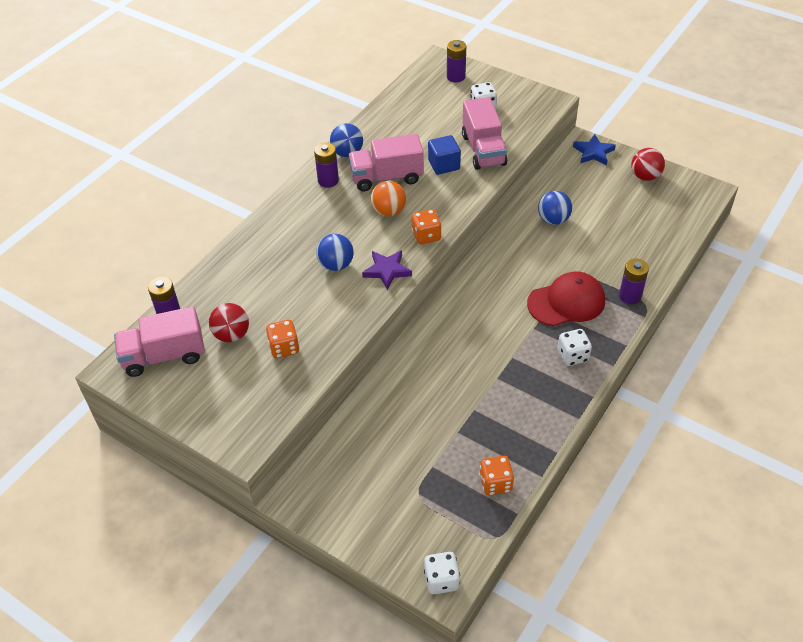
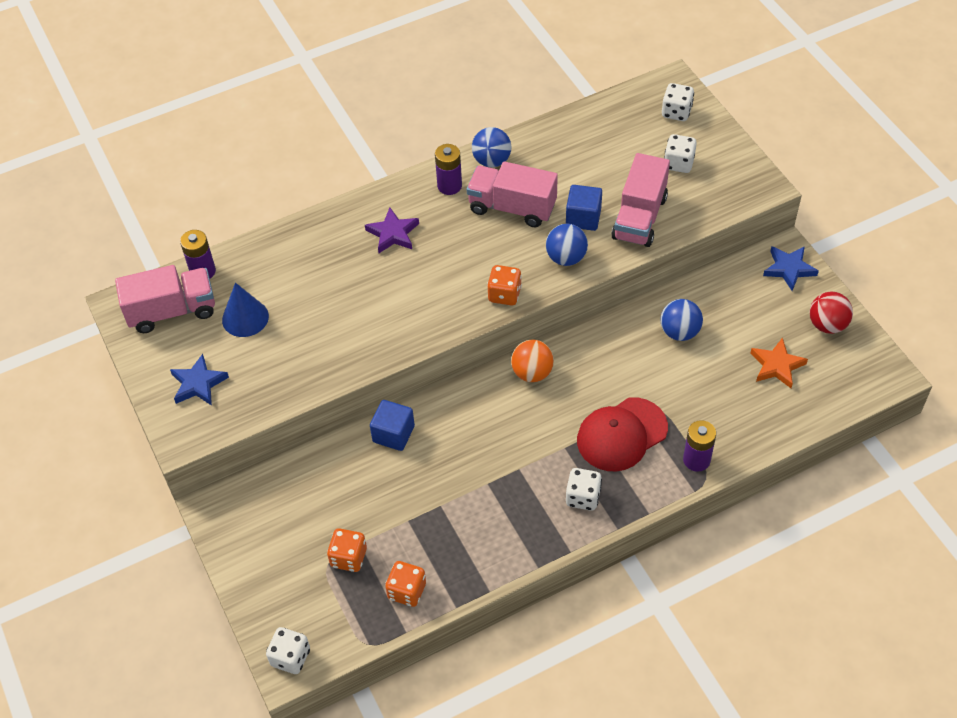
camera: 30 degrees right, 5 degrees up
(164, 356) = (172, 311): pink truck -> pink truck turned 150 degrees clockwise
(227, 400) = (198, 383): none -> blue star
(232, 335) = (245, 318): red ball -> blue cone
(284, 348) = (283, 354): orange dice -> orange dice (348, 558)
(336, 265) = (392, 287): blue ball -> blue ball (566, 258)
(387, 271) = (437, 316): purple star -> purple star (393, 233)
(389, 211) = (486, 249): orange ball -> orange ball (532, 373)
(399, 376) = (393, 434): none -> blue cube
(456, 77) = (676, 112): purple battery -> white dice
(566, 302) = (621, 434): red cap -> red cap turned 135 degrees clockwise
(634, 214) = (777, 365): none -> orange star

